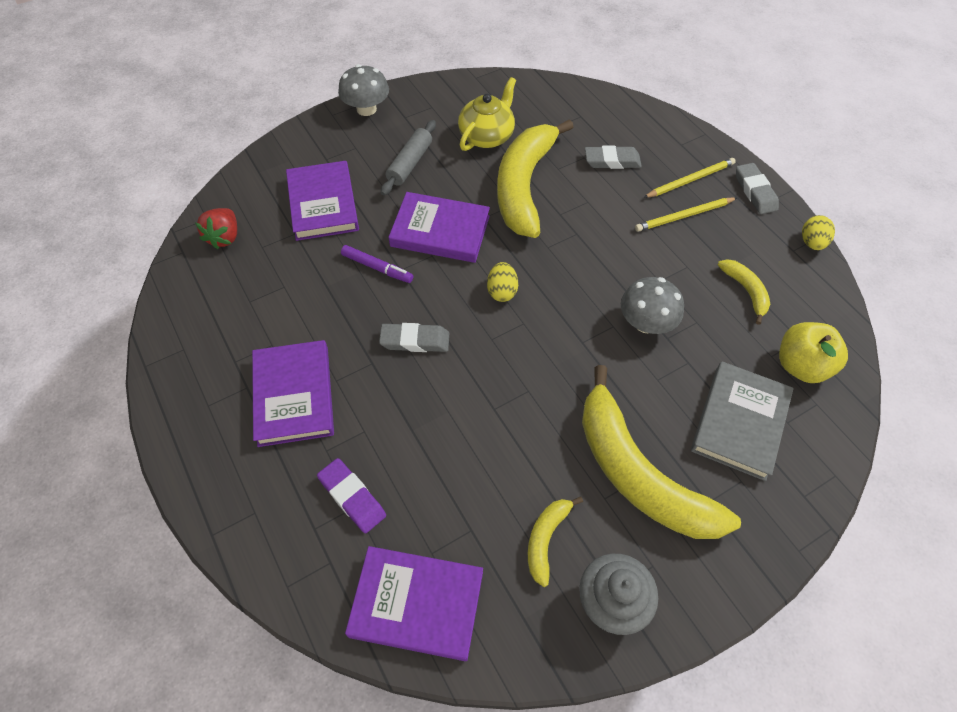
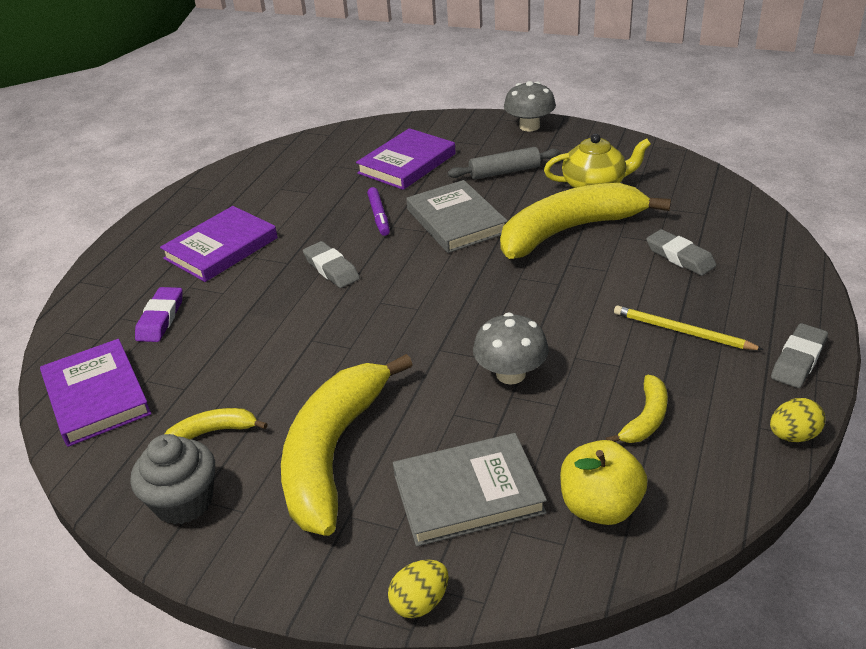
camera: 55 degrees right, 20 degrees down
(224, 237) = (322, 149): red strawberry -> none
(440, 231) = (456, 221): purple book -> grey book
(502, 291) = (436, 281): yellow egg -> yellow egg (420, 602)
(690, 180) = (738, 312): yellow pencil -> none

